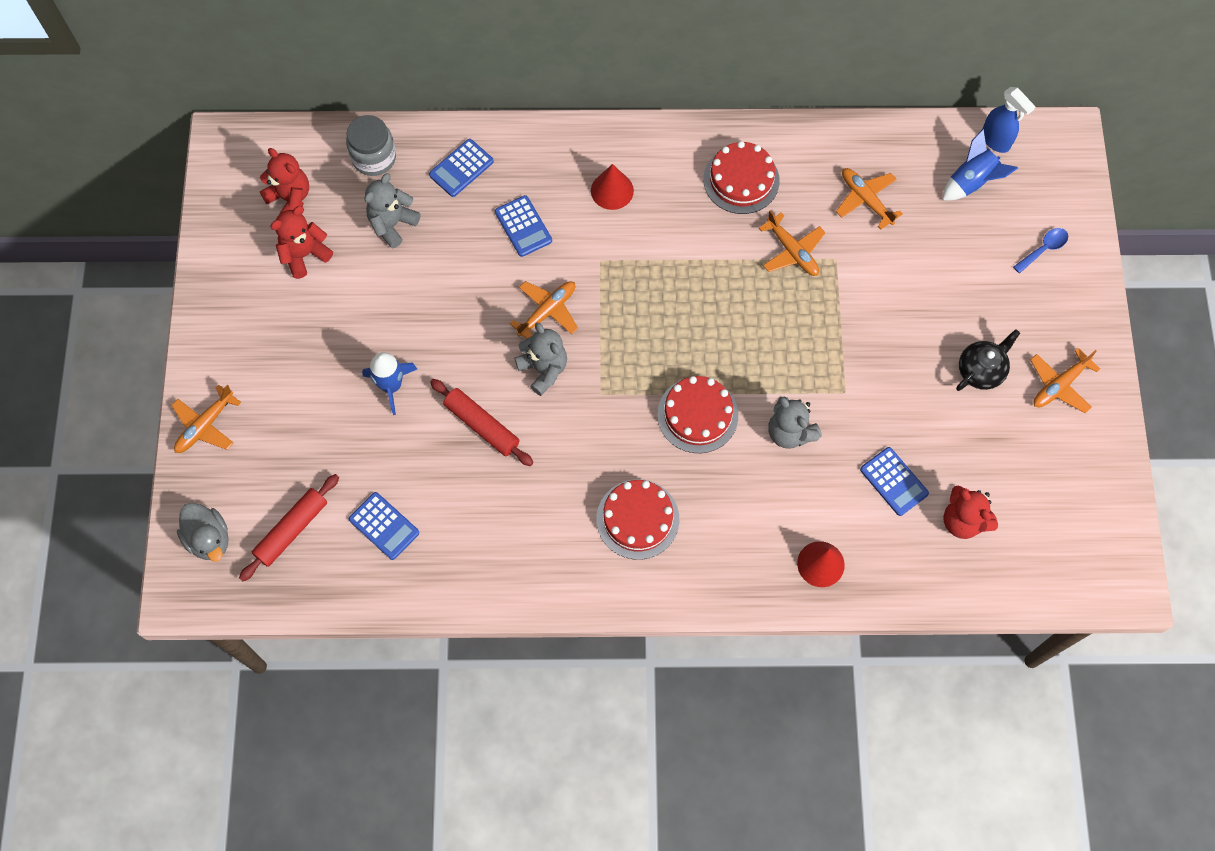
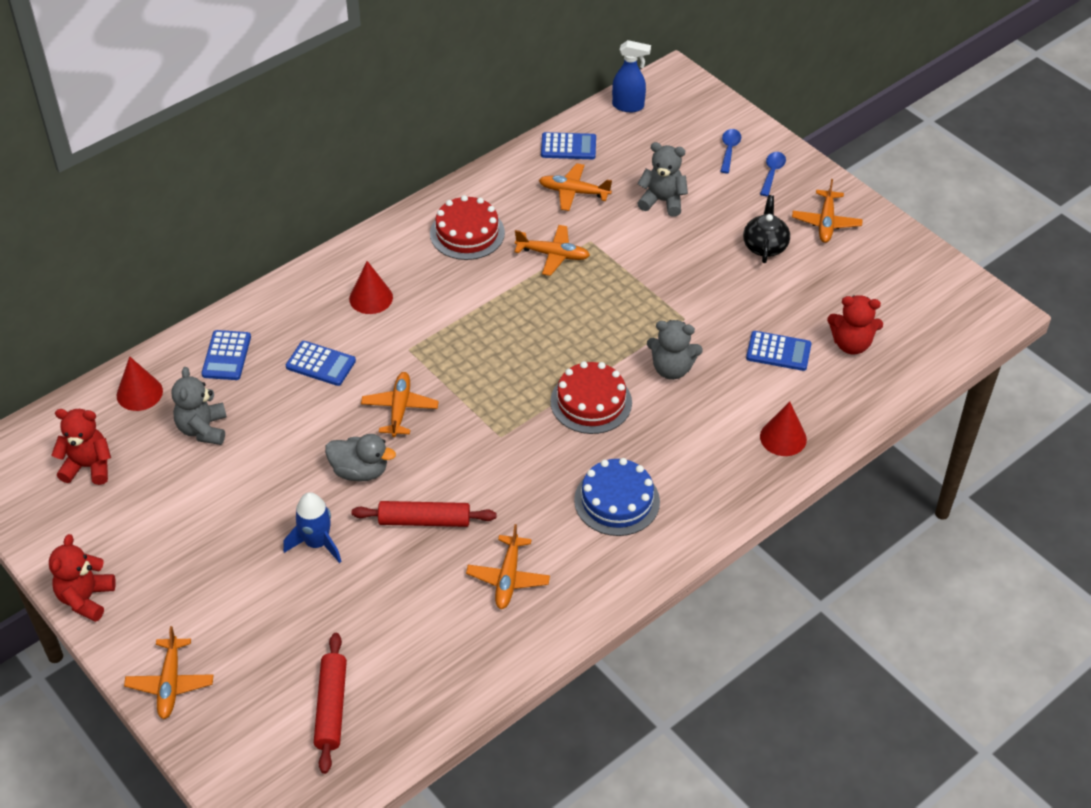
camera: 40 degrees left, 20 degrees down
(209, 539) = (259, 767): grey duck -> grey duck (360, 471)
(304, 254) = (142, 498): red teddy bear -> red teddy bear (86, 598)
(374, 158) = (139, 393): grey jar -> red cone
(384, 526) = (412, 648): blue calculator -> blue calculator (568, 147)
(499, 522) = (508, 578): none -> orange plane
(543, 369) = (436, 449): grey teddy bear -> grey teddy bear (662, 201)
(637, 519) = (617, 501): red cake -> blue cake
(971, 182) = (637, 139): blue rocket -> none
(1060, 300) = (772, 173): none -> blue spoon

